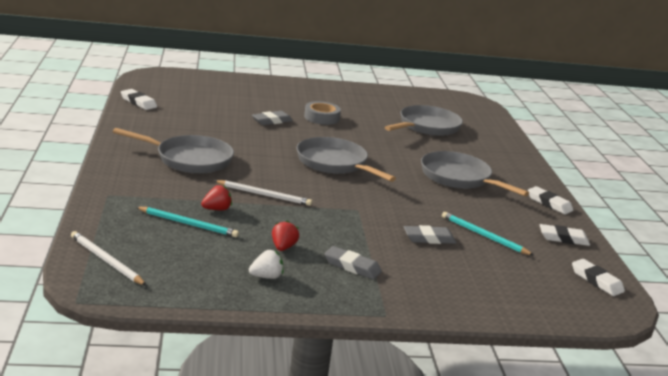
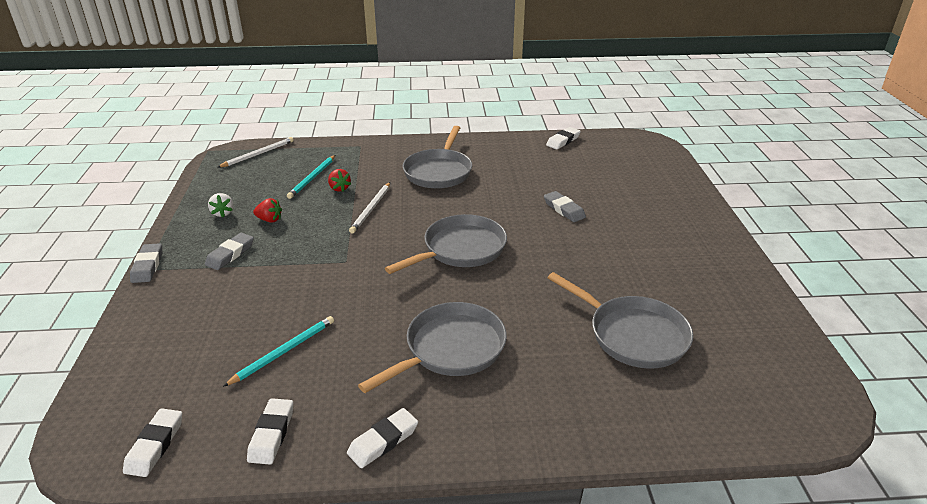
camera: 95 degrees right, 10 degrees up
(321, 117) = (600, 242): grey tape -> none
(429, 238) = (280, 306): grey eraser -> grey eraser (147, 266)
(596, 281) = (155, 445): white eraser -> white eraser turned 45 degrees counterclockwise

